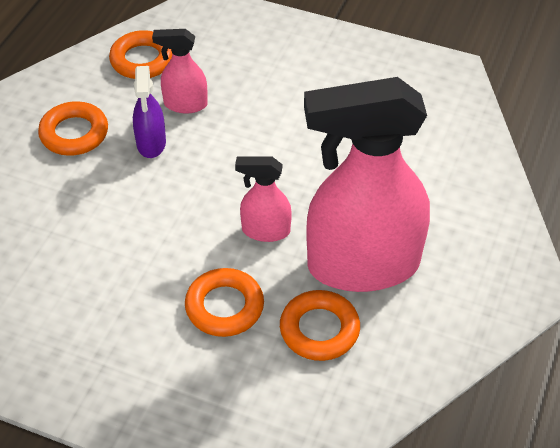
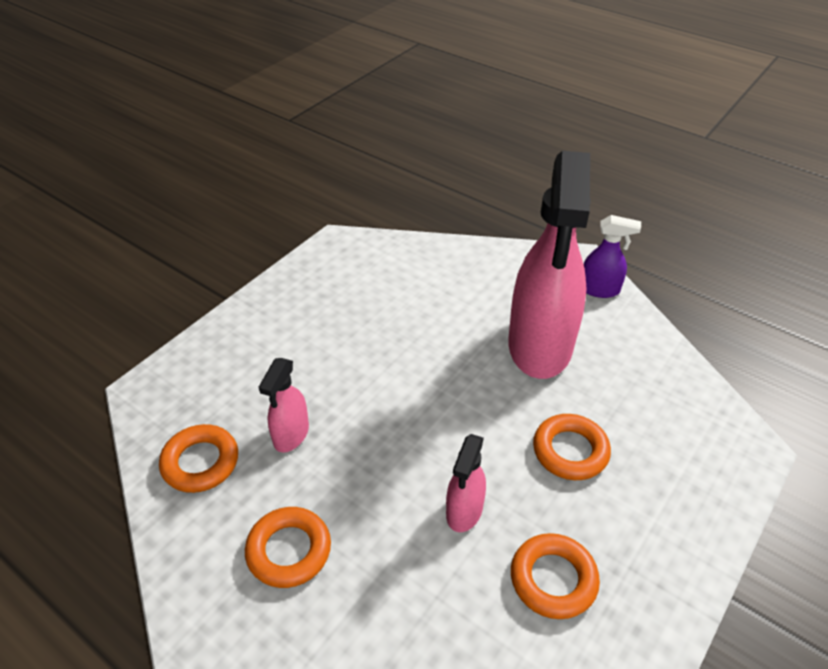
camera: 75 degrees left, 5 degrees down
(151, 143) = (336, 475): purple spray bottle -> purple spray bottle (599, 289)
(265, 231) = (485, 403): pink spray bottle -> pink spray bottle (464, 511)
(319, 330) = (604, 388): orange ring -> orange ring (553, 579)

